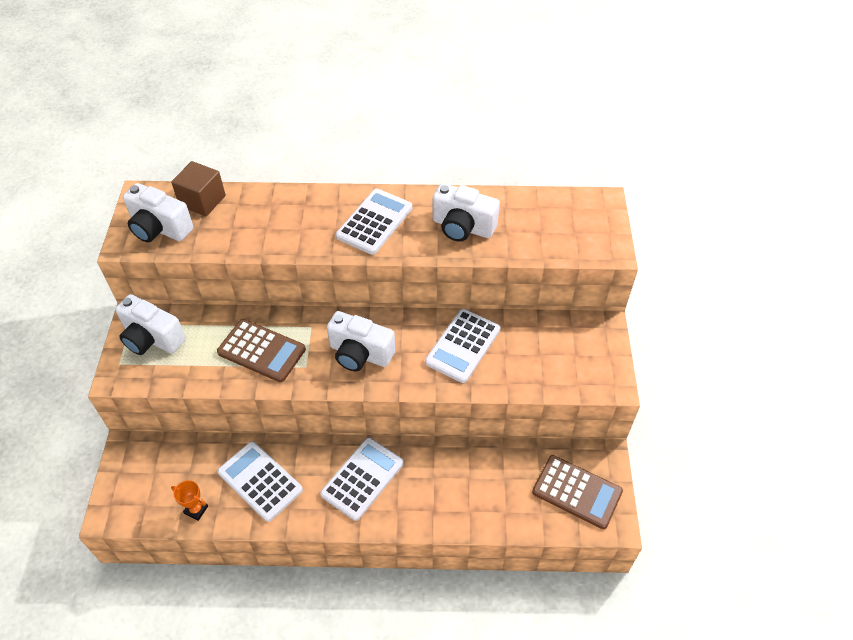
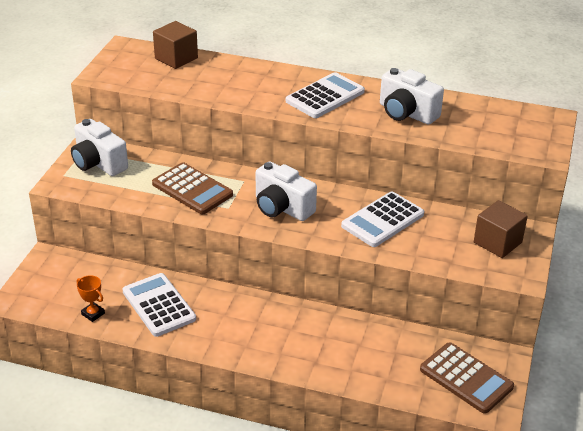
camera: 15 degrees right, 15 degrees down
(159, 228) = (132, 70): white camera -> none
(362, 478) = (255, 323): white calculator -> none
(578, 347) = (497, 242): none -> brown cube

